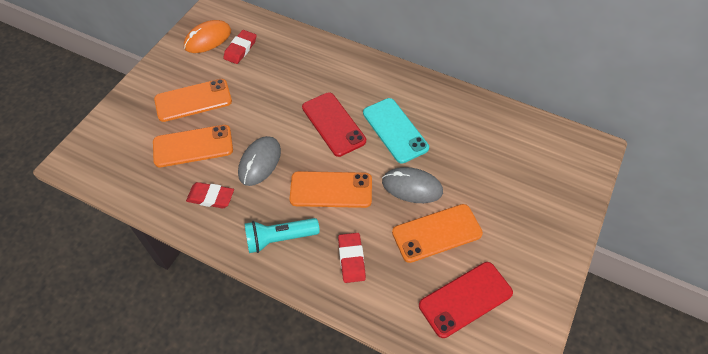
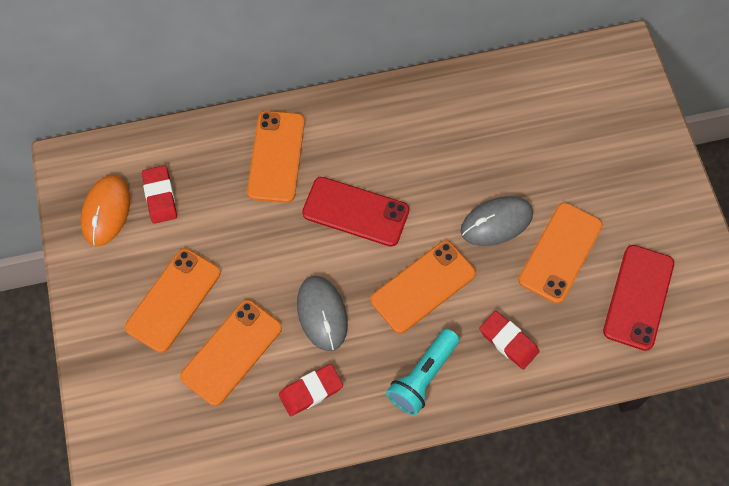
camera: 40 degrees left, 10 degrees up
(319, 69) = (276, 157): none -> orange phone
(395, 130) = (424, 172): turquoise phone -> none

